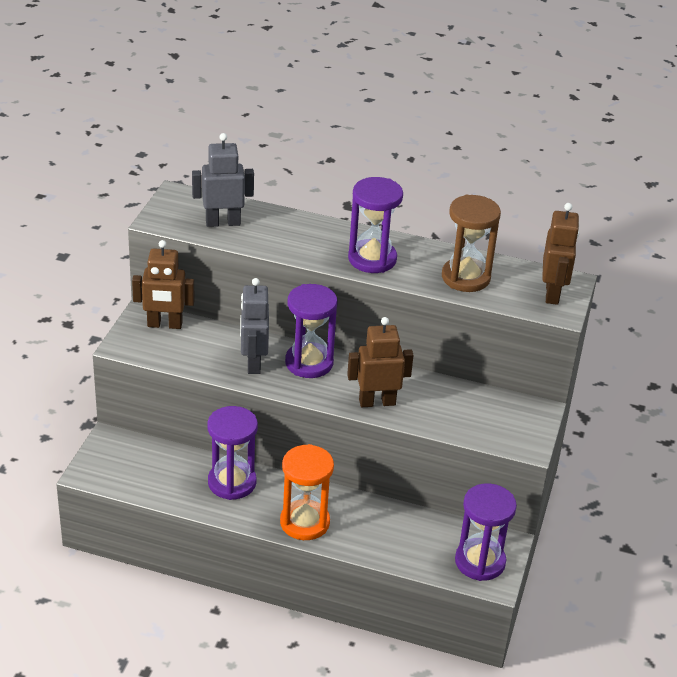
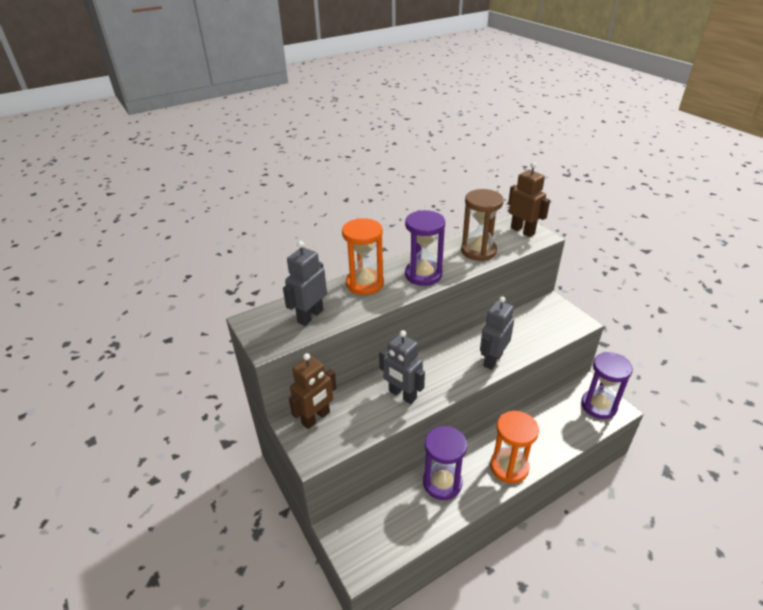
camera: 45 degrees left, 0 degrees up
(309, 363) = (428, 369): purple hourglass -> none
(310, 230) = (365, 283): none -> orange hourglass
(377, 402) = (492, 360): brown robot -> grey robot

